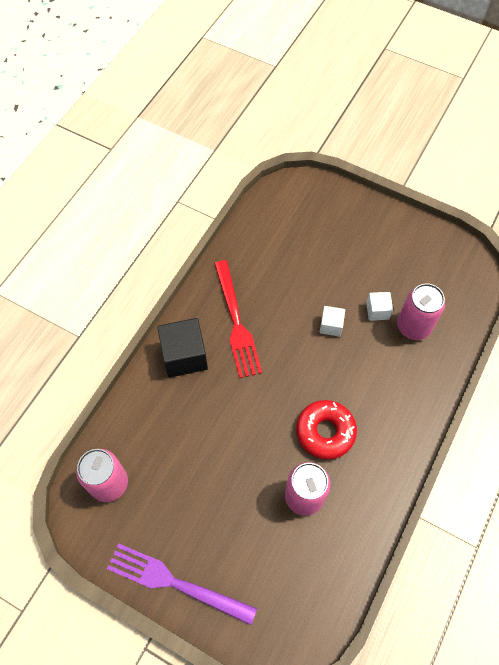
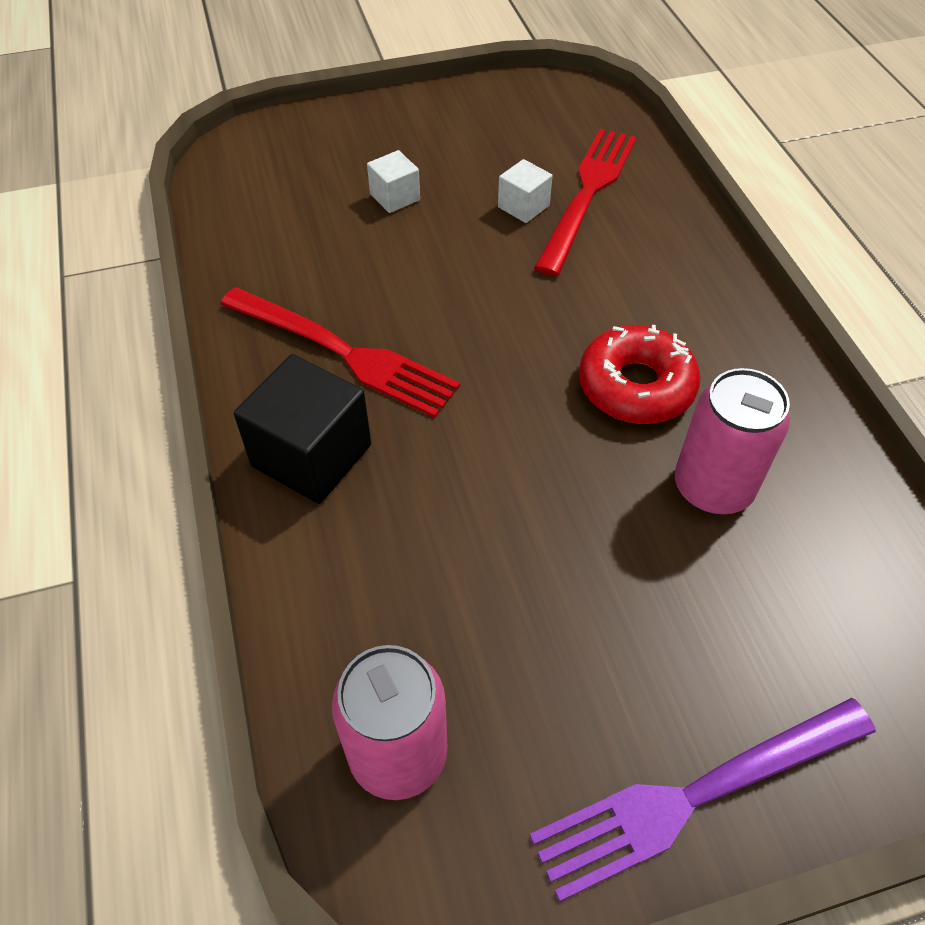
camera: 45 degrees left, 10 degrees down
(331, 325) = (485, 262): white cube -> white cube (395, 197)
(413, 326) = (588, 192): pink can -> red fork

